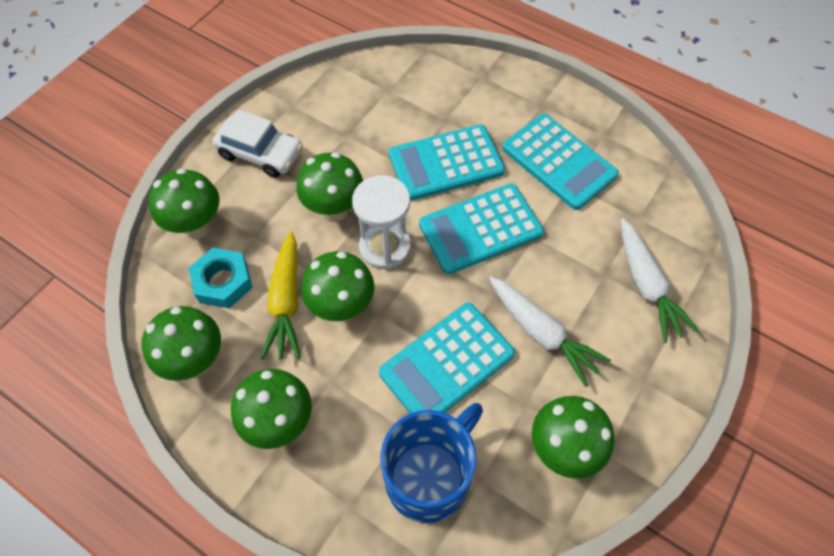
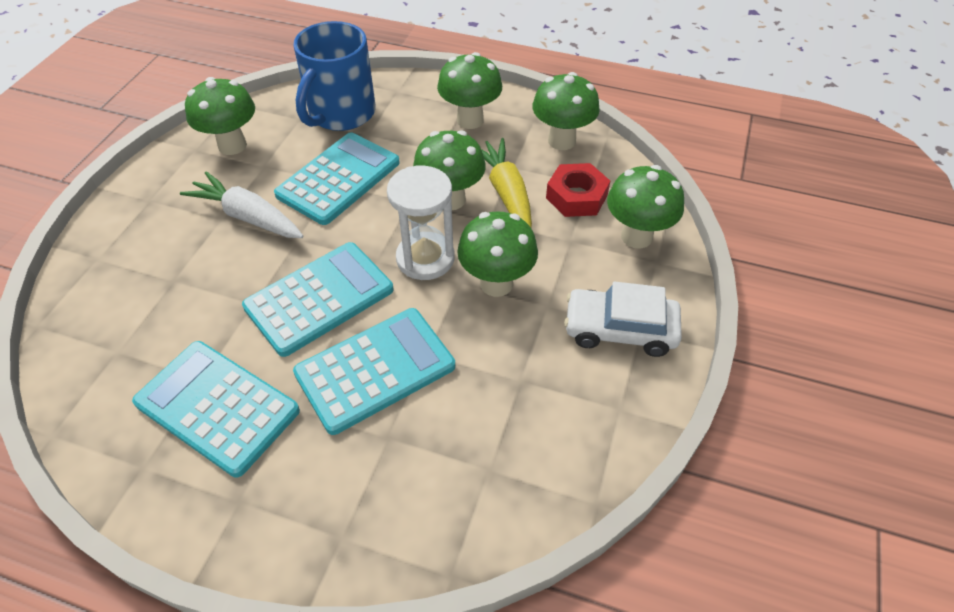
camera: 165 degrees right, 10 degrees down
(223, 282) = (576, 197): turquoise nut -> red nut
(646, 285) = (127, 279): white carrot -> none

